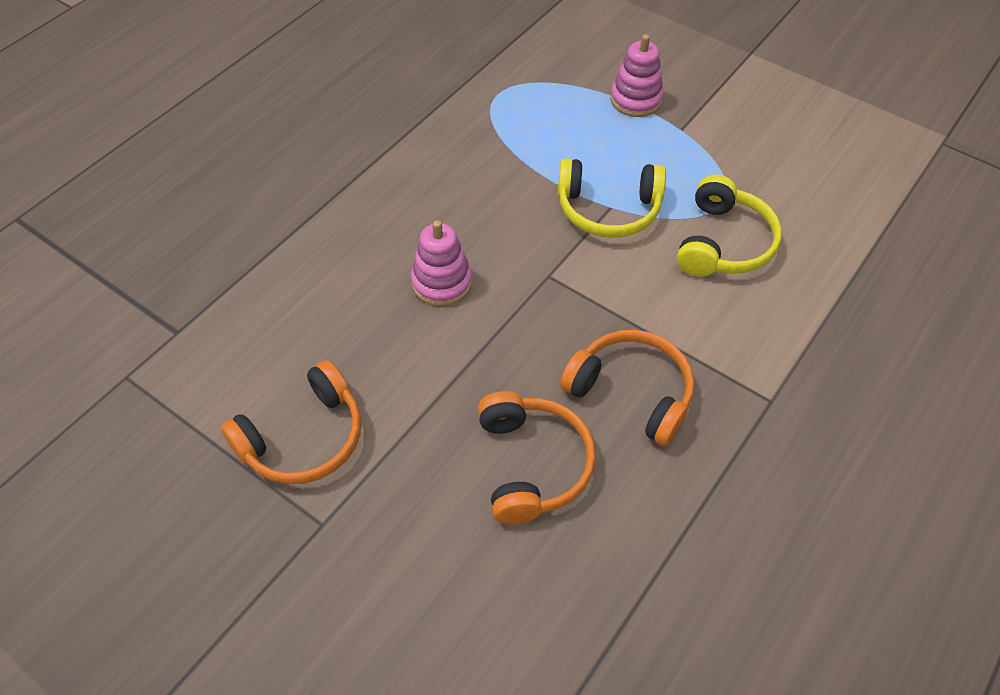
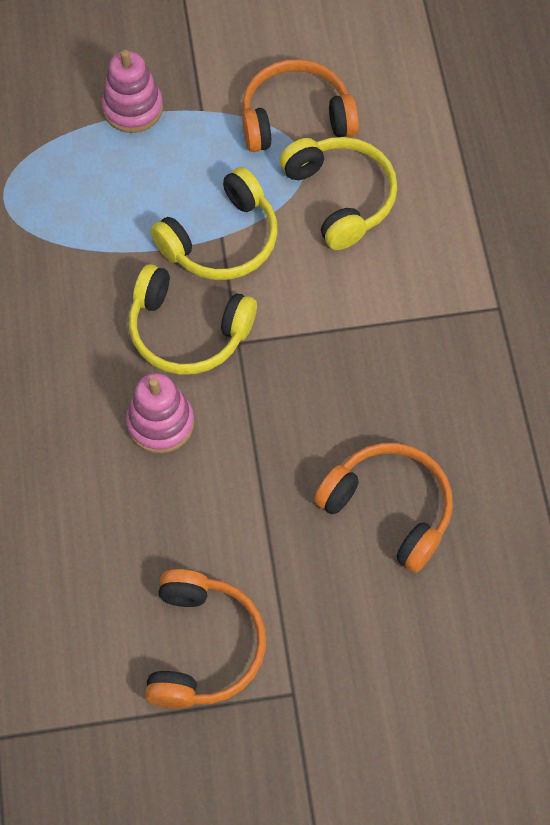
camera: 45 degrees left, 10 degrees up
(523, 244) = (187, 331): none -> yellow headphones
(631, 392) = (400, 388): orange headphones -> orange headphones (296, 118)

